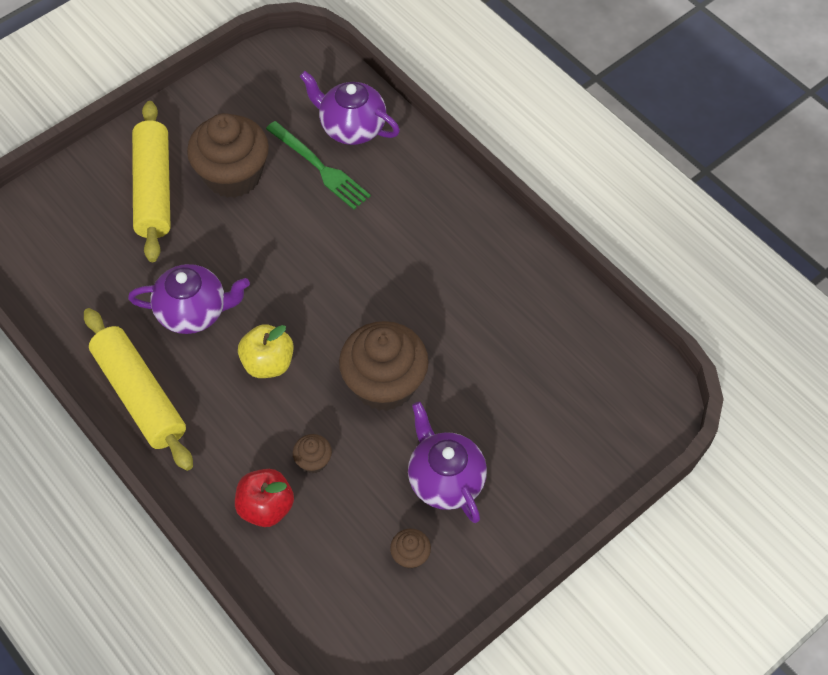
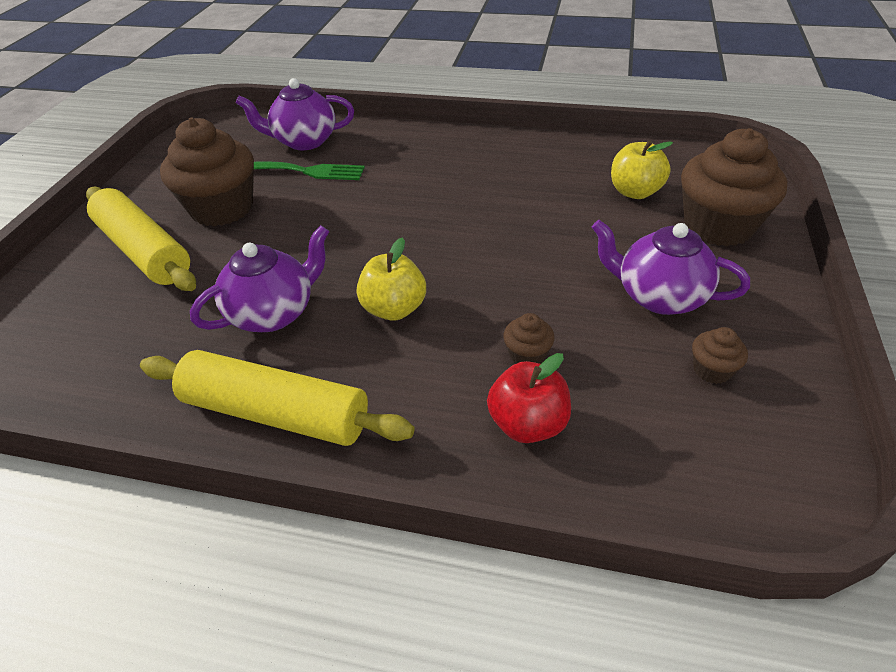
camera: 35 degrees left, 15 degrees down
(384, 384) = (520, 264): brown cupcake -> brown cupcake (718, 226)
(546, 373) = (635, 192): none -> yellow apple

